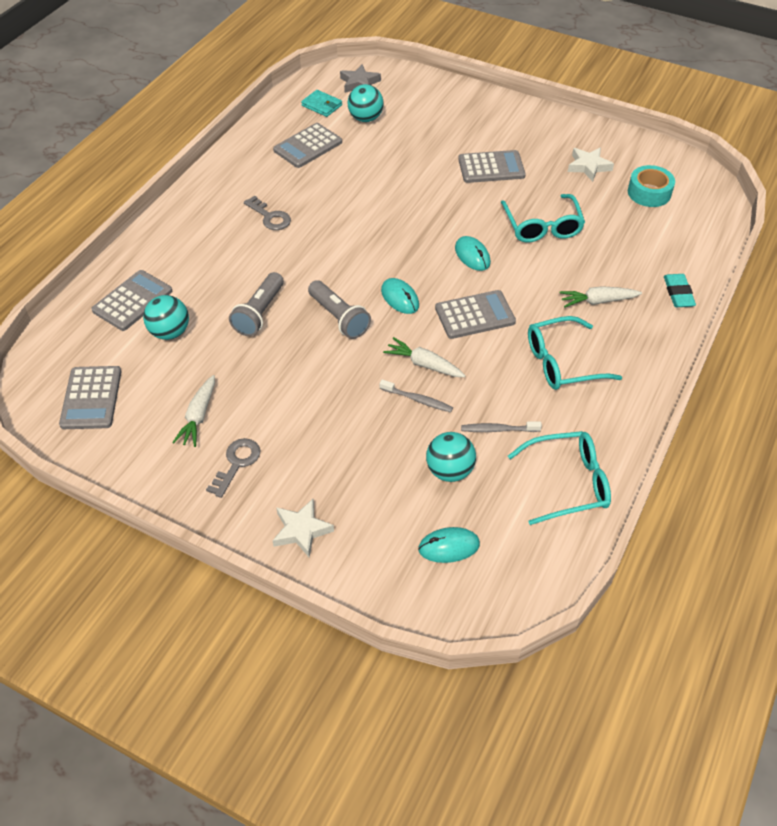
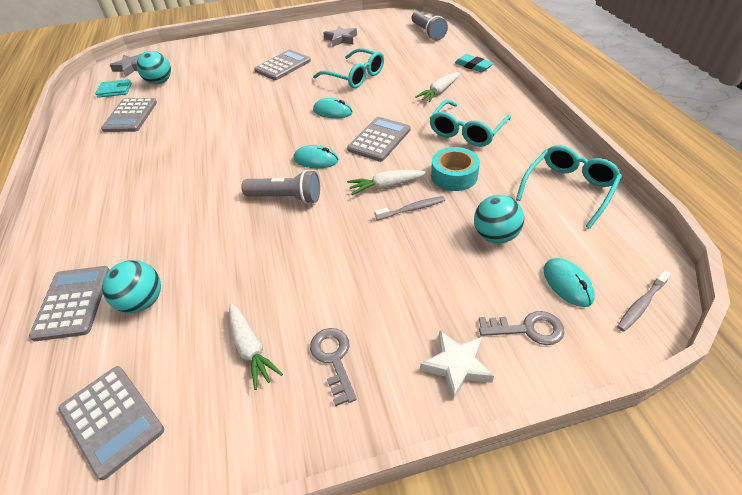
camera: 40 degrees left, 5 degrees down
(259, 313) = (215, 234): grey flashlight -> grey flashlight (427, 33)
(270, 217) = (148, 170): grey key -> grey key (527, 329)
(449, 547) = (567, 284): turquoise mouse -> turquoise mouse turned 60 degrees counterclockwise
(498, 429) = (486, 190): grey toothbrush -> grey toothbrush (641, 305)
(588, 166) = (341, 39): white star -> grey star
(649, 193) = (391, 34): turquoise tape -> turquoise tape (454, 176)

